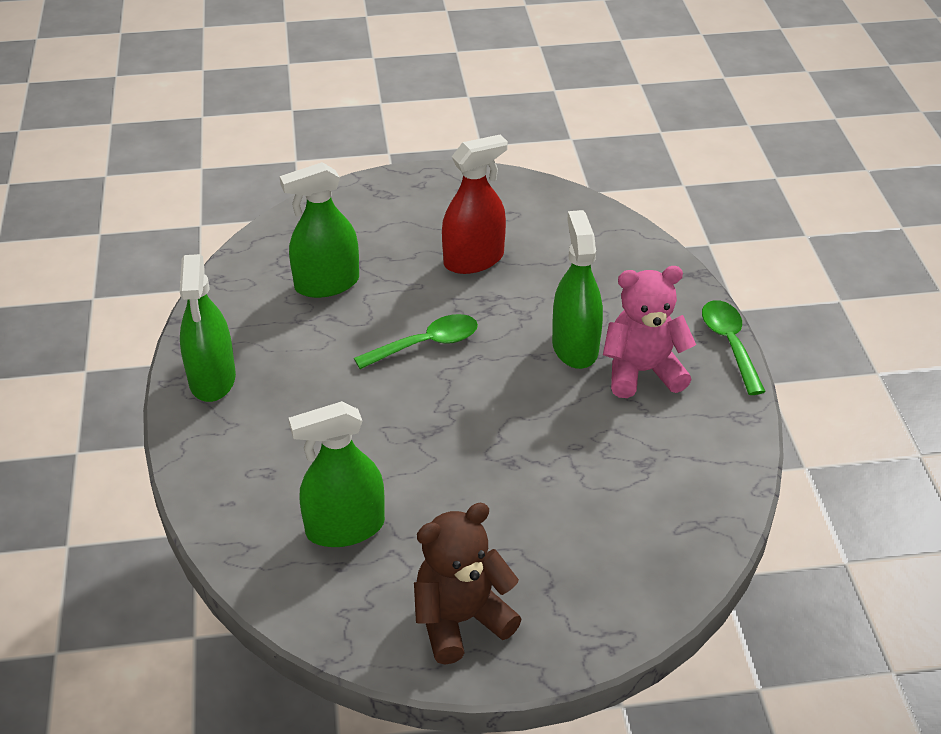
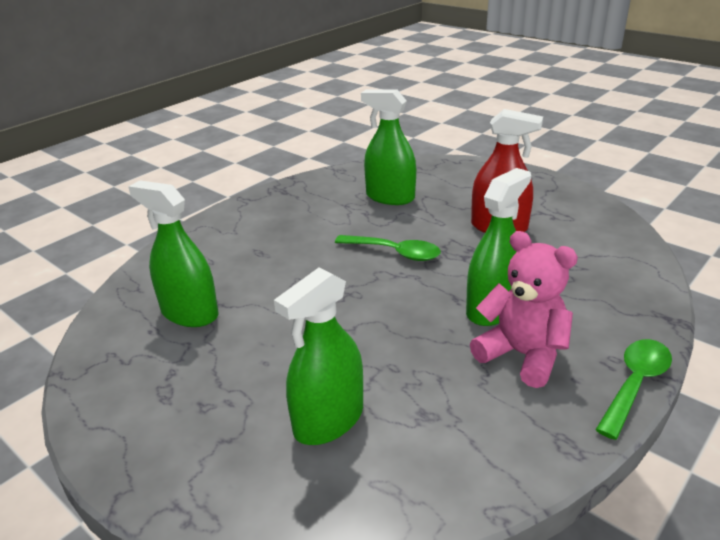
camera: 50 degrees right, 10 degrees down
(212, 379) = (261, 208): green spray bottle -> green spray bottle (328, 420)
(461, 620) = (147, 412): brown teddy bear -> none

